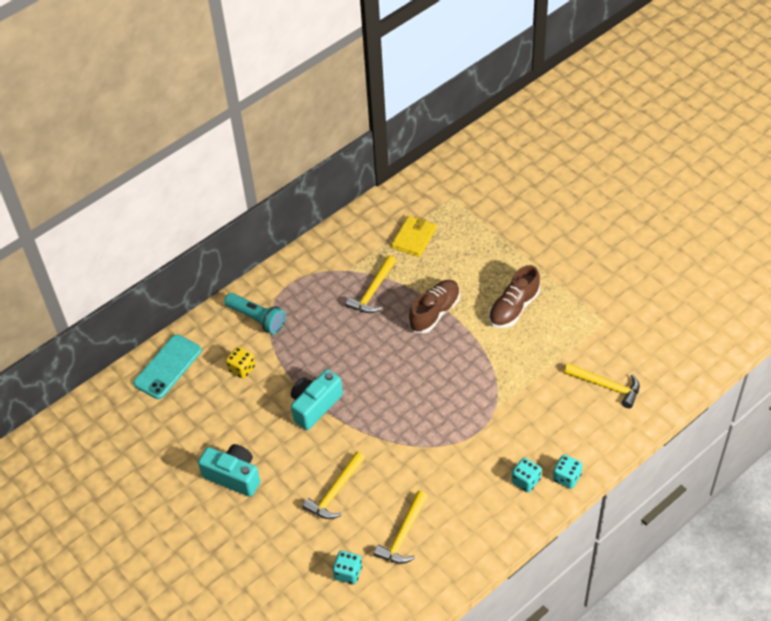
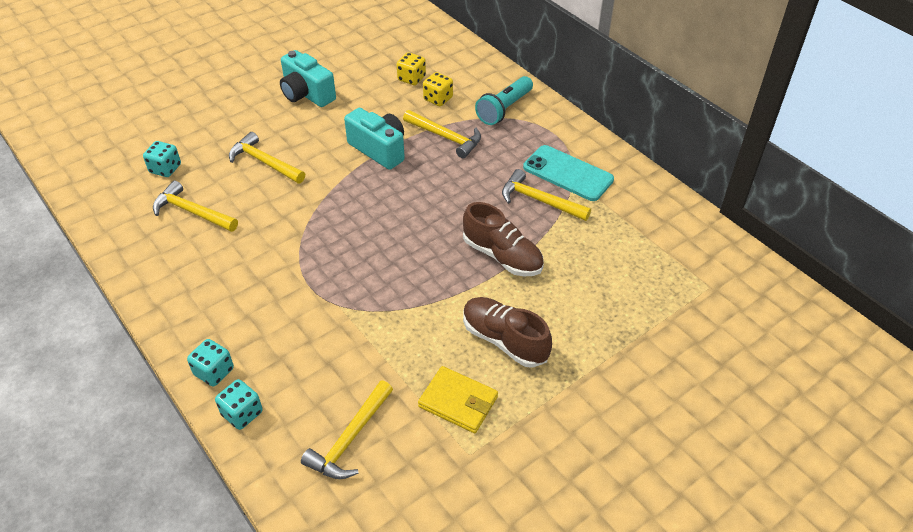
camera: 90 degrees right, 5 degrees down
(168, 367) = (447, 52): turquoise phone -> turquoise phone (568, 173)
(210, 392) = (411, 78): none -> yellow dice
(233, 476) = (306, 94): turquoise camera -> turquoise camera turned 105 degrees clockwise
(297, 358) = (446, 137): none -> yellow hammer
(414, 238) = (629, 242): yellow wallet -> yellow wallet (458, 402)
(525, 481) = (224, 327): turquoise dice -> turquoise dice (242, 413)

